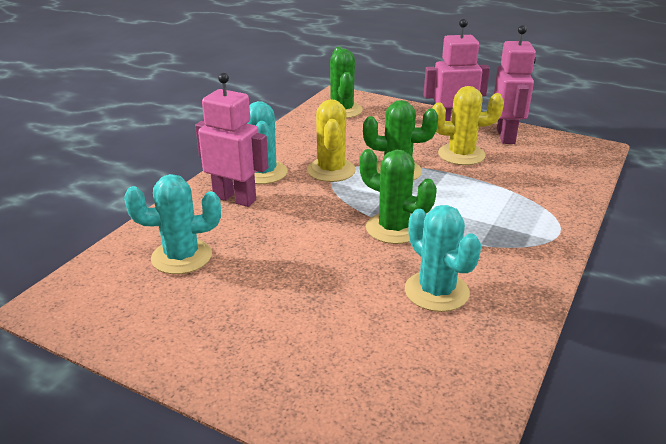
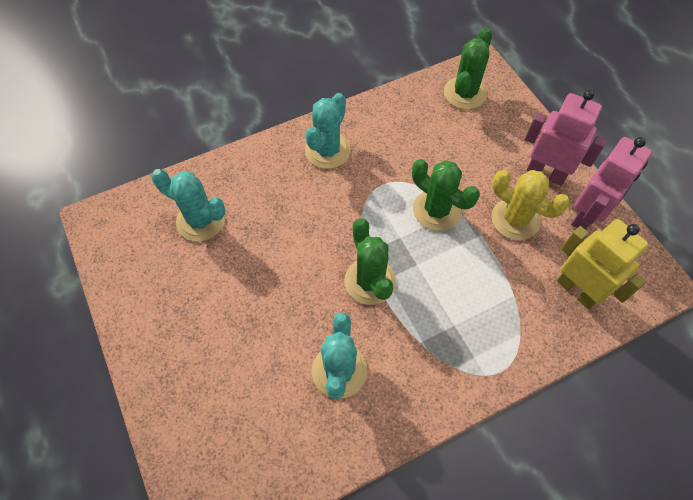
camera: 35 degrees right, 30 degrees up
(235, 198) = (283, 173): pink robot -> none
(331, 170) = (383, 178): yellow cactus -> none
(550, 171) = (577, 290): none -> yellow robot

